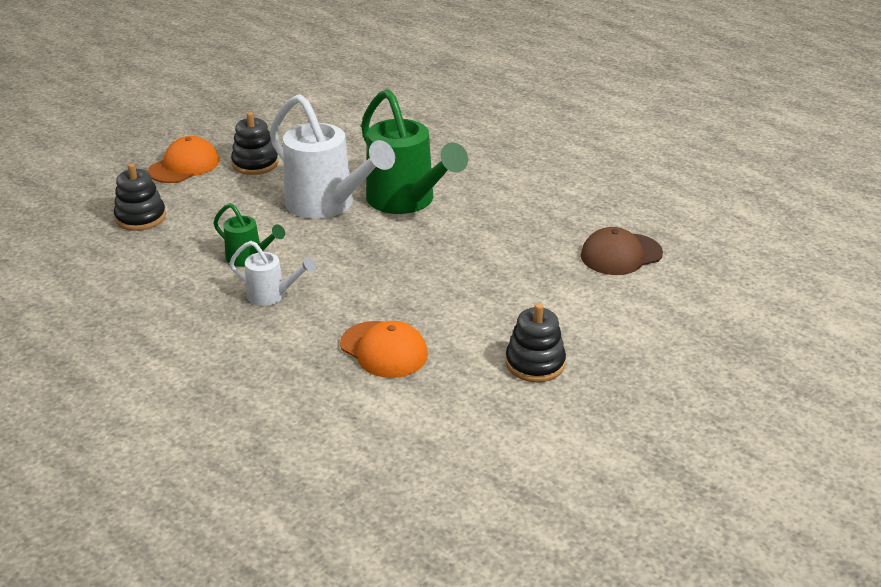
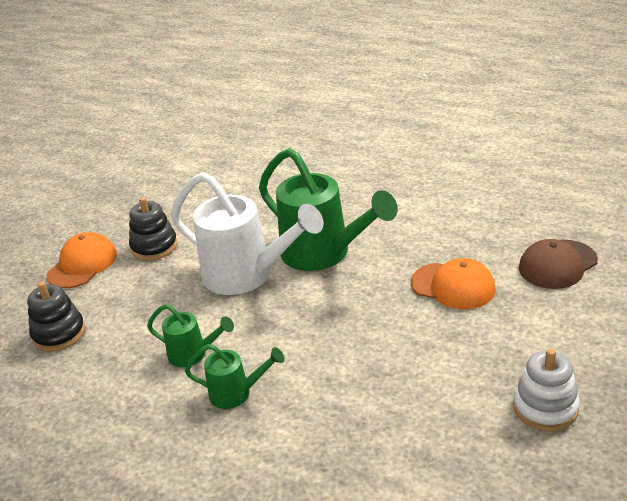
camera: 10 degrees left, 0 degrees up
(272, 295) = (236, 393): white watering can -> green watering can
(384, 350) = (384, 430): orange cap -> orange cap (453, 286)
(535, 363) = (545, 408): black stacking toy -> white stacking toy

